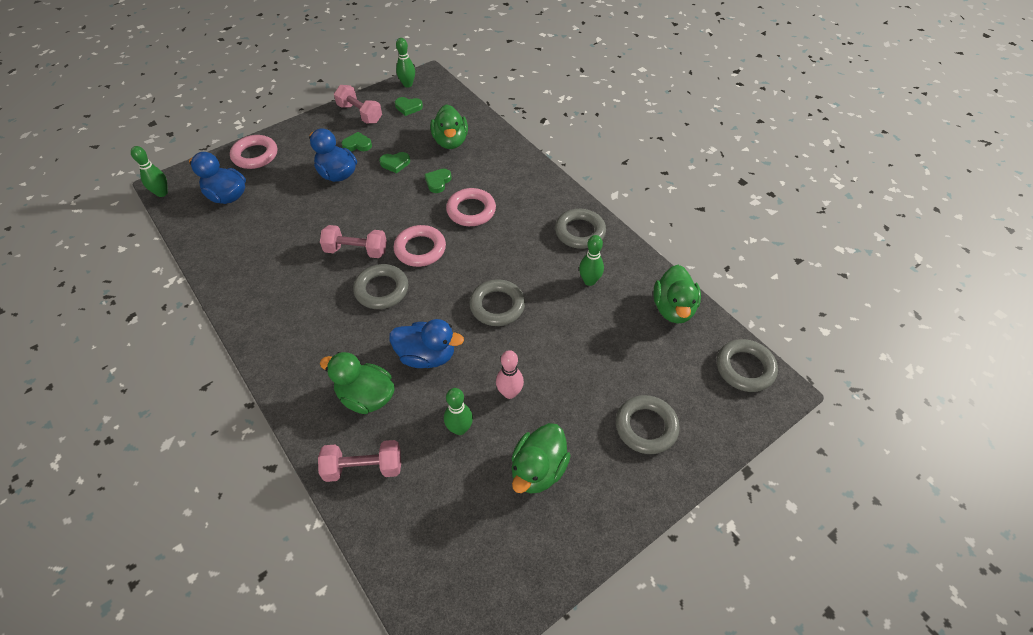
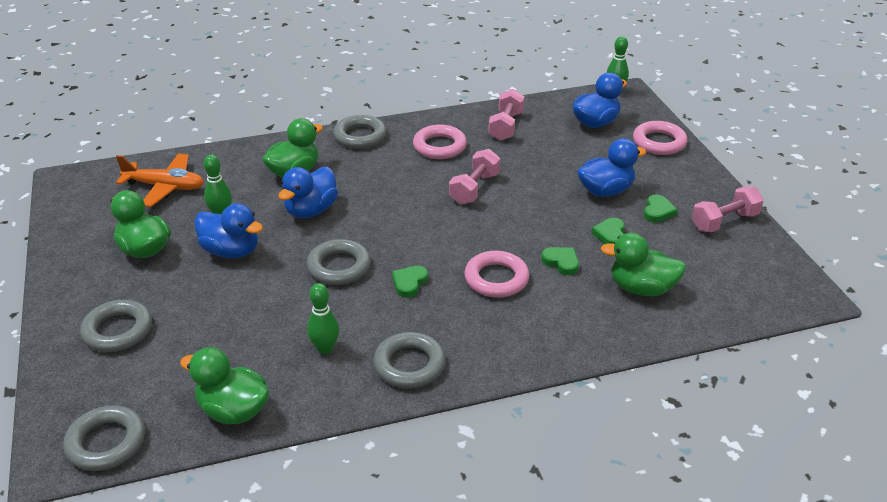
camera: 110 degrees right, 15 degrees down
(363, 468) = (230, 163): pink dumbbell -> pink dumbbell (506, 126)
(381, 290) = (411, 197): grey ring -> grey ring (360, 136)
(407, 84) = (790, 273): green bowling pin -> none
(408, 107) = (731, 264): green heart -> green heart (409, 283)
(420, 249) = (453, 229): pink ring -> pink ring (439, 146)
(429, 512) = (165, 187): none -> orange plane
(509, 393) = (231, 251): pink bowling pin -> blue duck

